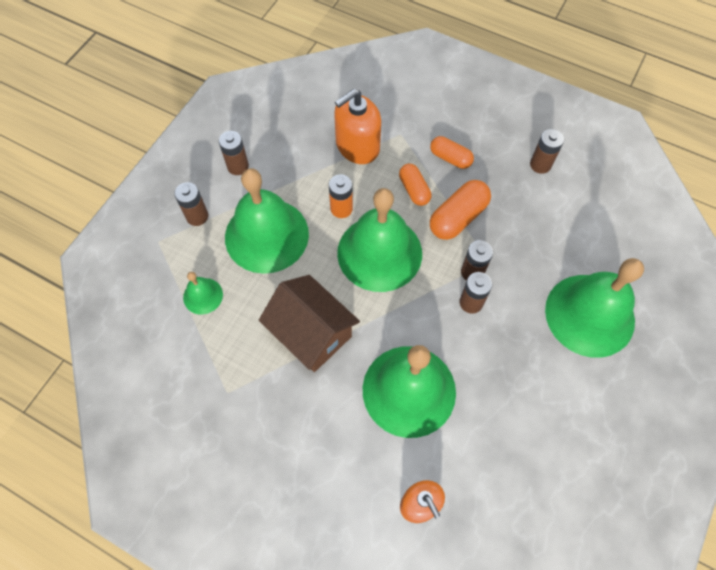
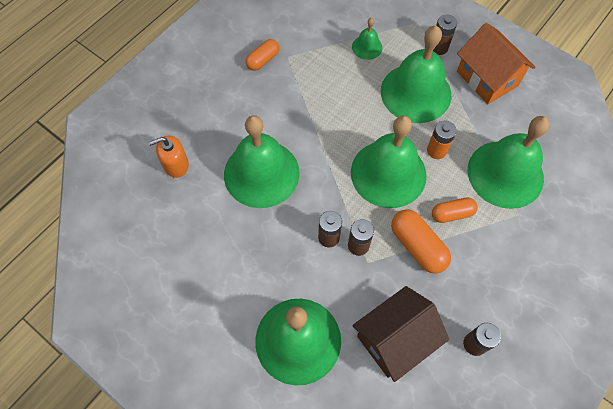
camera: 100 degrees right, 0 degrees up
(238, 166) = (487, 78): brown battery -> orange house
(311, 333) = (322, 113): brown house -> brown house (395, 339)
(357, 146) = (505, 174): orange soap dispenser -> green bell
(450, 158) = (487, 254): orange capsule -> orange capsule (263, 60)

